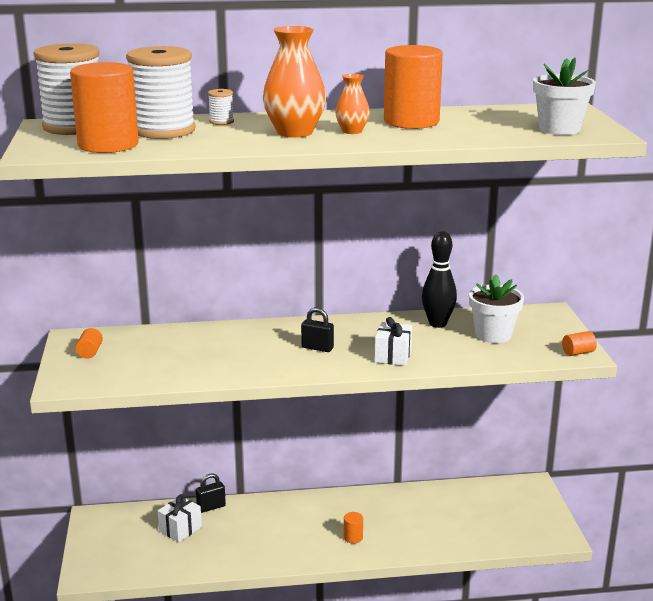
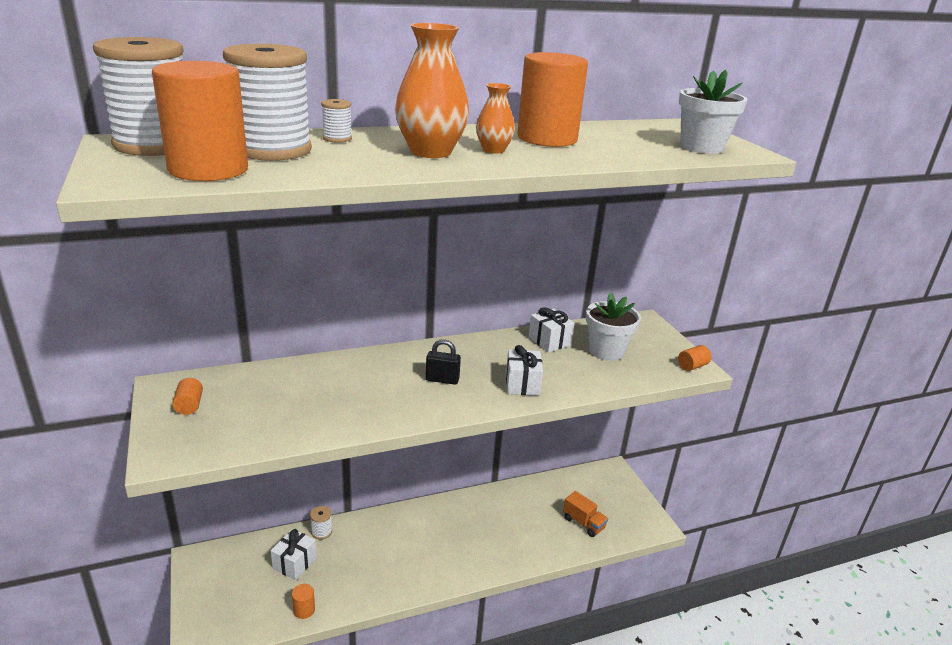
camera: 15 degrees left, 5 degrees up
(211, 507) = (321, 532): black padlock -> white spool
(353, 537) = (470, 551): orange cylinder -> orange cylinder (304, 610)
(437, 324) = (549, 341): black bowling pin -> white gift
(481, 527) = (583, 523): none -> orange truck

